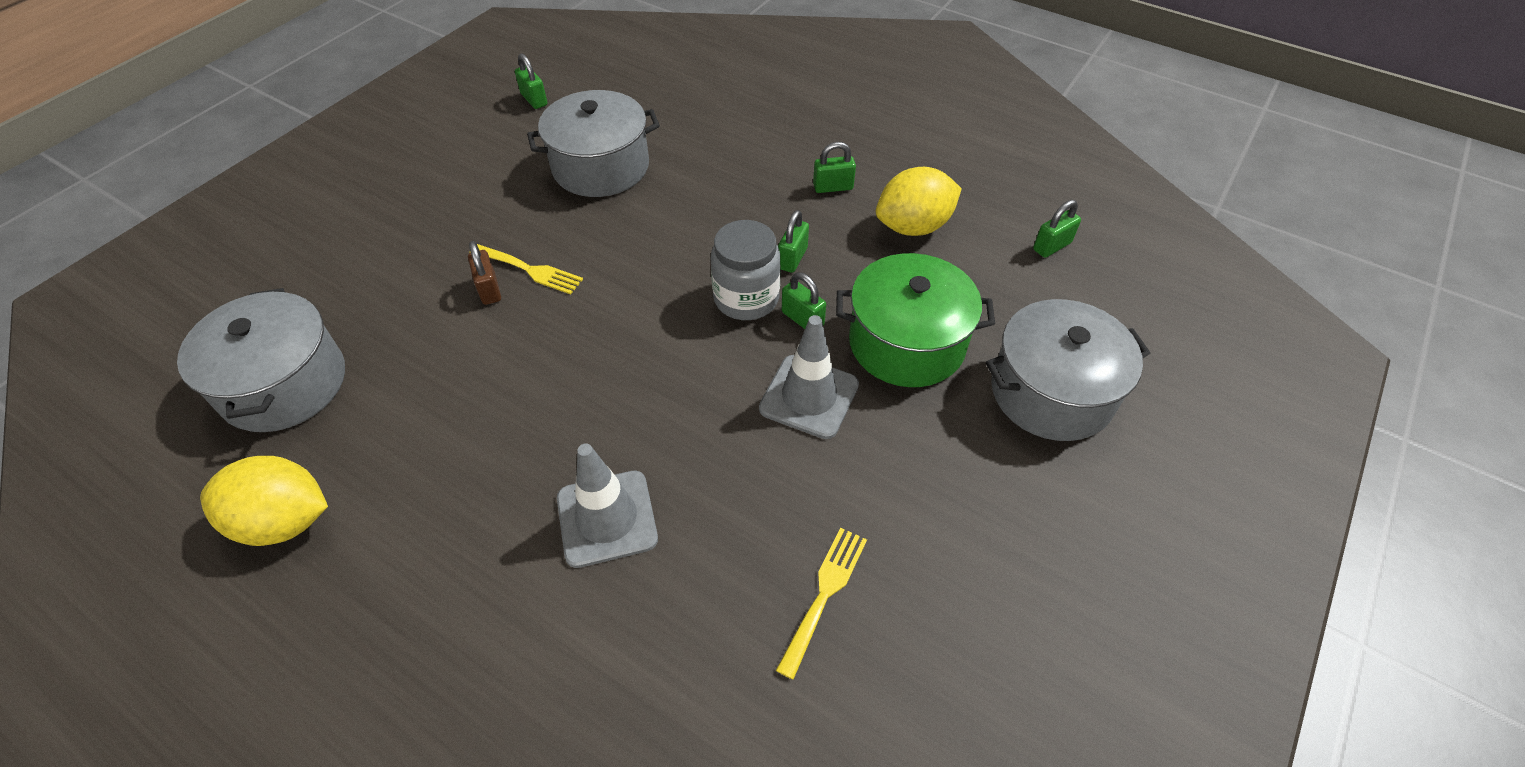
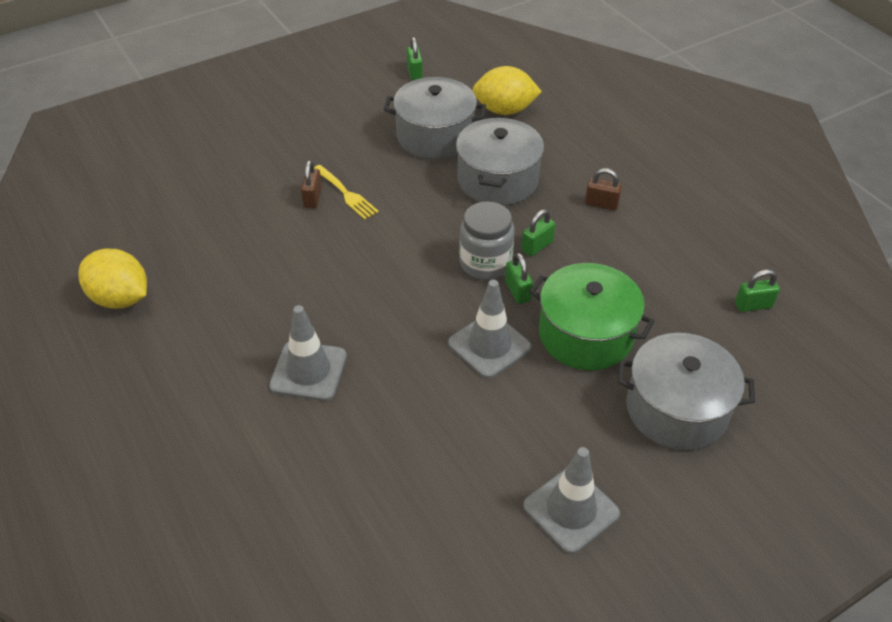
camera: 25 degrees right, 5 degrees down
(284, 384) = (158, 216): grey pot -> grey pot (498, 180)
(824, 594) = (421, 472): yellow fork -> none
(833, 187) = (601, 204): green padlock -> brown padlock
(913, 226) = (647, 253): yellow lemon -> yellow lemon (504, 110)
(1019, 562) = (571, 510): none -> grey traffic cone

